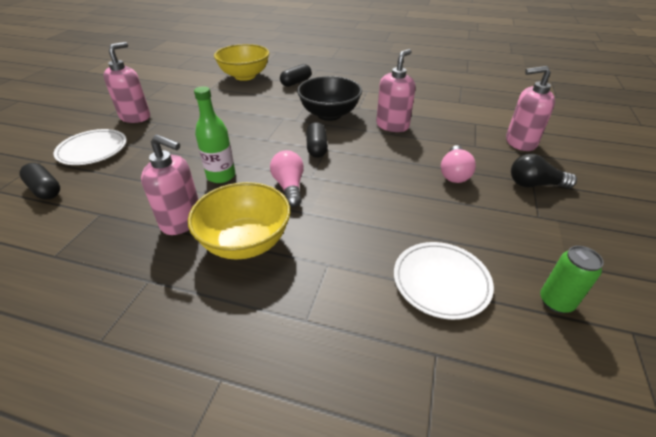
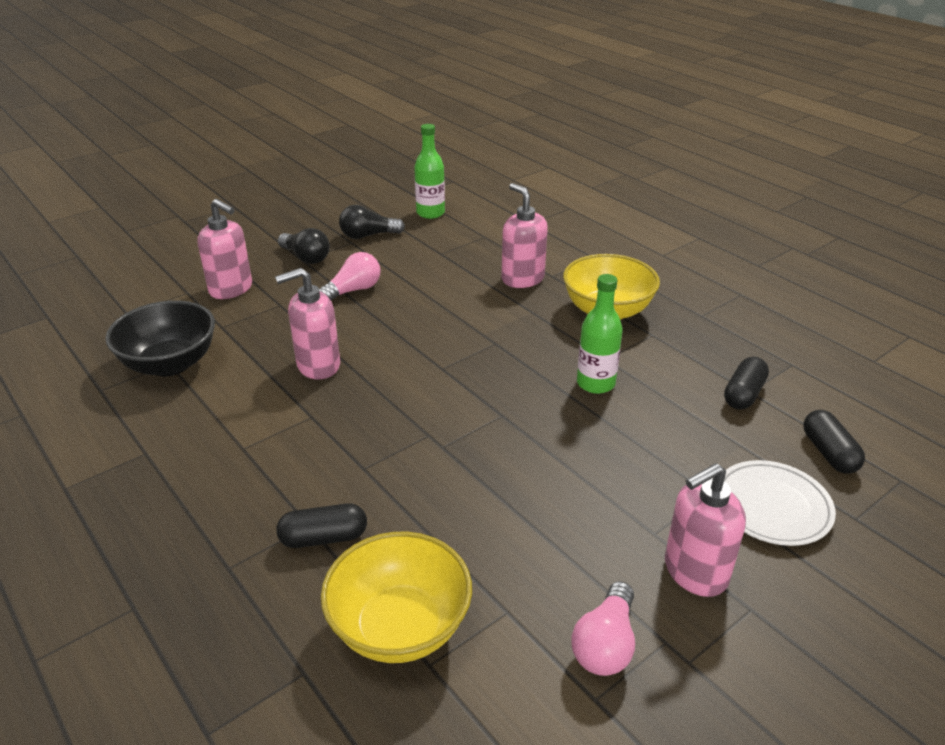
camera: 145 degrees left, 5 degrees down
(182, 221) = (659, 350): pink soap dispenser -> pink soap dispenser (522, 279)
(289, 187) = (528, 341): pink light bulb -> pink light bulb (605, 644)
(316, 148) = (451, 374): black capsule -> black capsule (743, 394)
(329, 114) = (369, 422): black bowl -> black bowl (170, 364)
(441, 282) = (484, 241): white plate -> none
(542, 231) = (368, 235): none -> black light bulb
(556, 302) = (430, 213): green can -> green bottle

